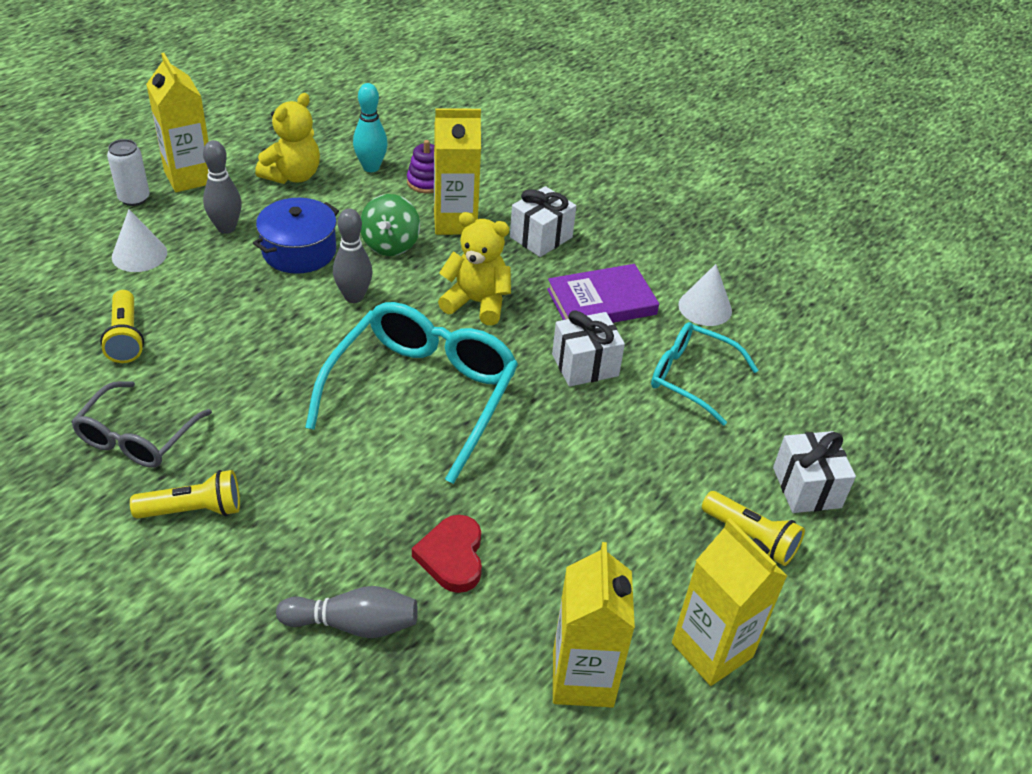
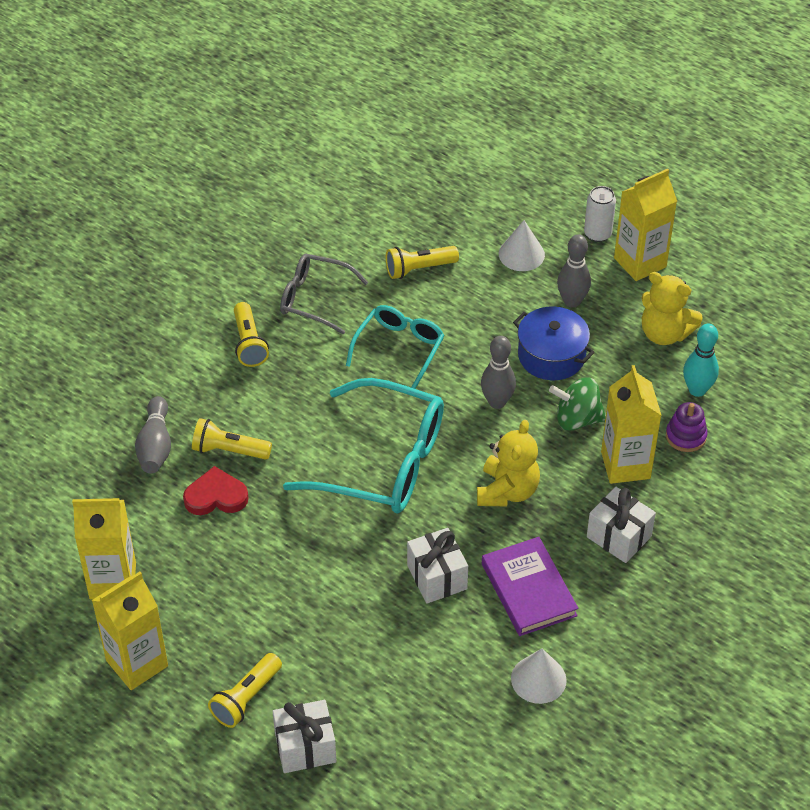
camera: 90 degrees right, 5 degrees up
(377, 539) = (229, 450): none -> yellow flashlight
(691, 378) = (433, 662): turquoise glasses -> turquoise glasses (399, 349)

